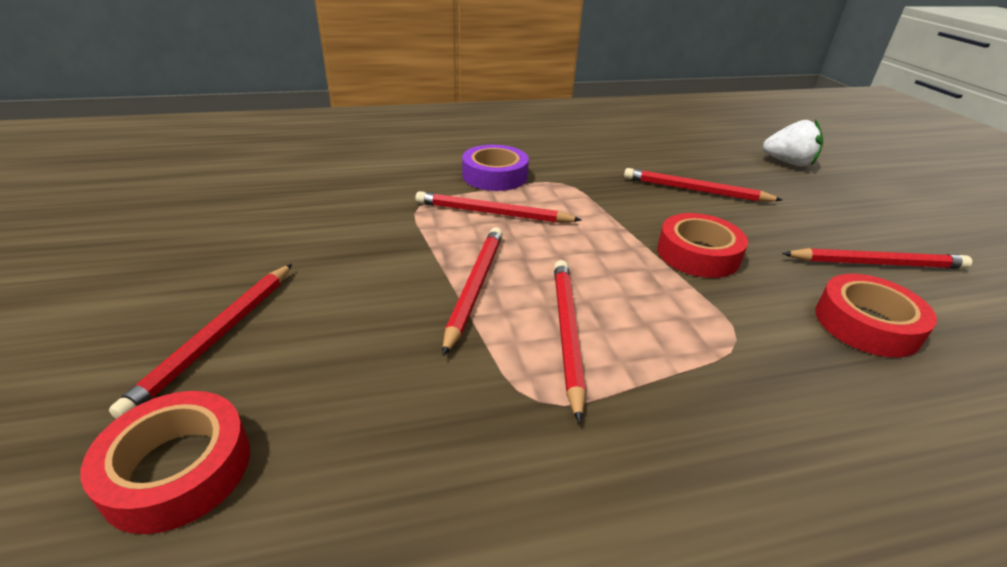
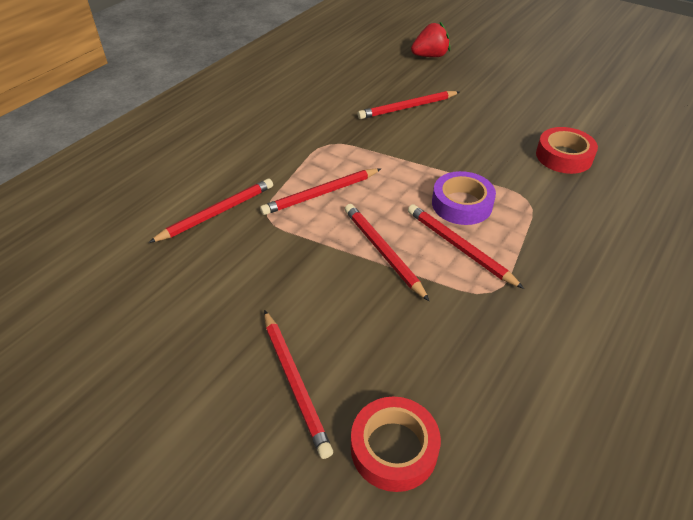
camera: 40 degrees left, 10 degrees up
(494, 176) = (279, 162): purple tape -> purple tape (462, 204)
(698, 254) = (459, 156): red tape -> none
(788, 163) = (430, 56): white strawberry -> red strawberry
(876, 263) = (535, 114): red pencil -> red pencil (217, 213)

